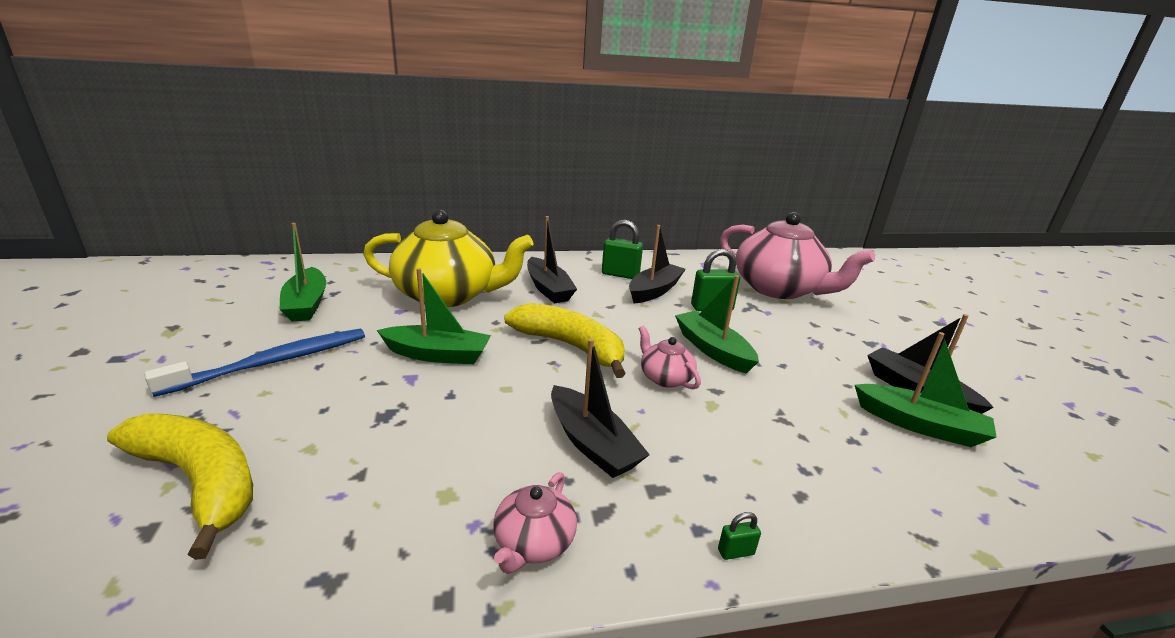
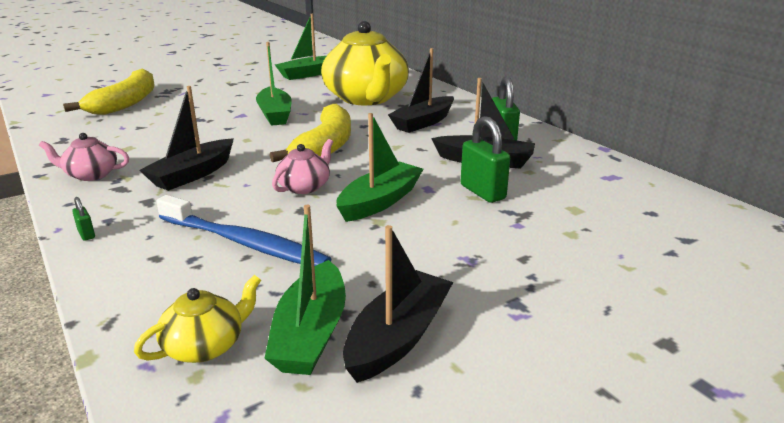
camera: 70 degrees right, 0 degrees up
(272, 362) = (234, 86): blue toothbrush -> blue toothbrush (243, 242)
(779, 289) = (609, 228): pink teapot -> none
(949, 480) = (205, 346): none -> yellow teapot

